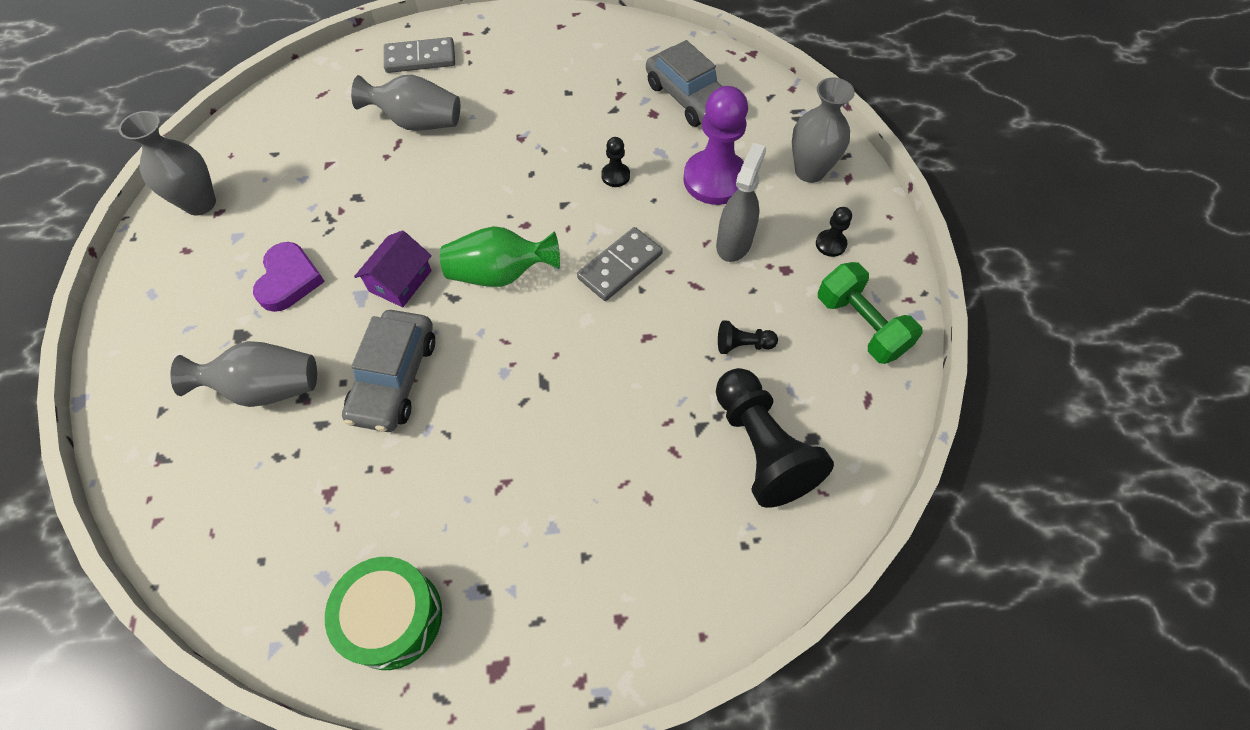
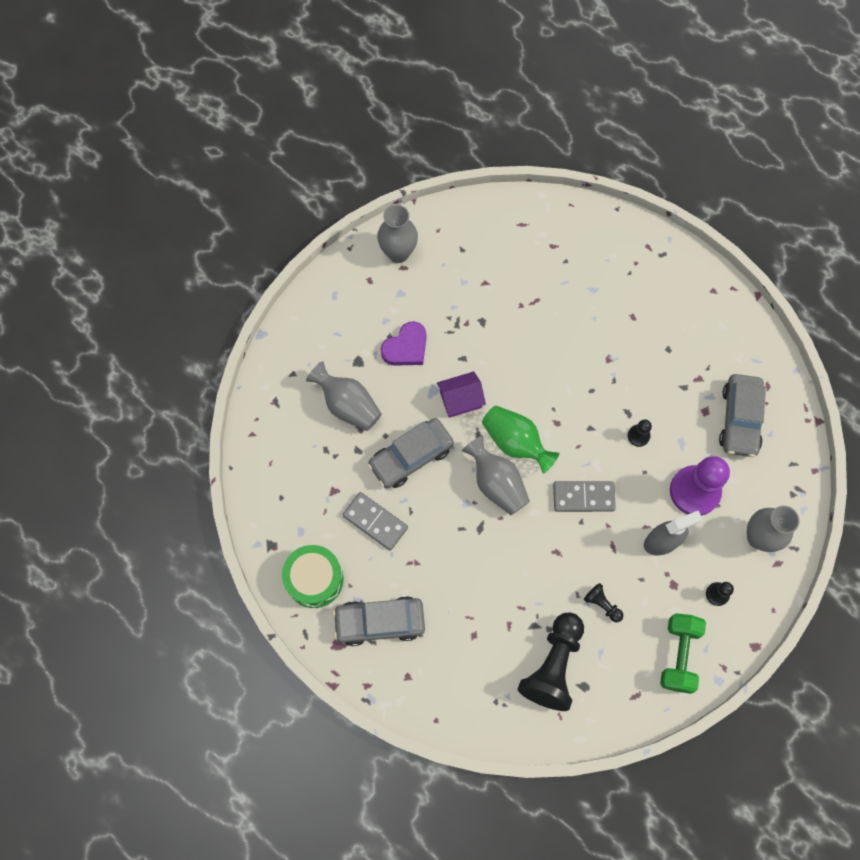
camera: 45 degrees right, 10 degrees up
(417, 122) = (559, 295): grey vase -> grey vase (496, 483)
(420, 58) = (602, 244): grey domino -> grey domino (375, 521)
(525, 589) = (380, 622): none -> grey car

